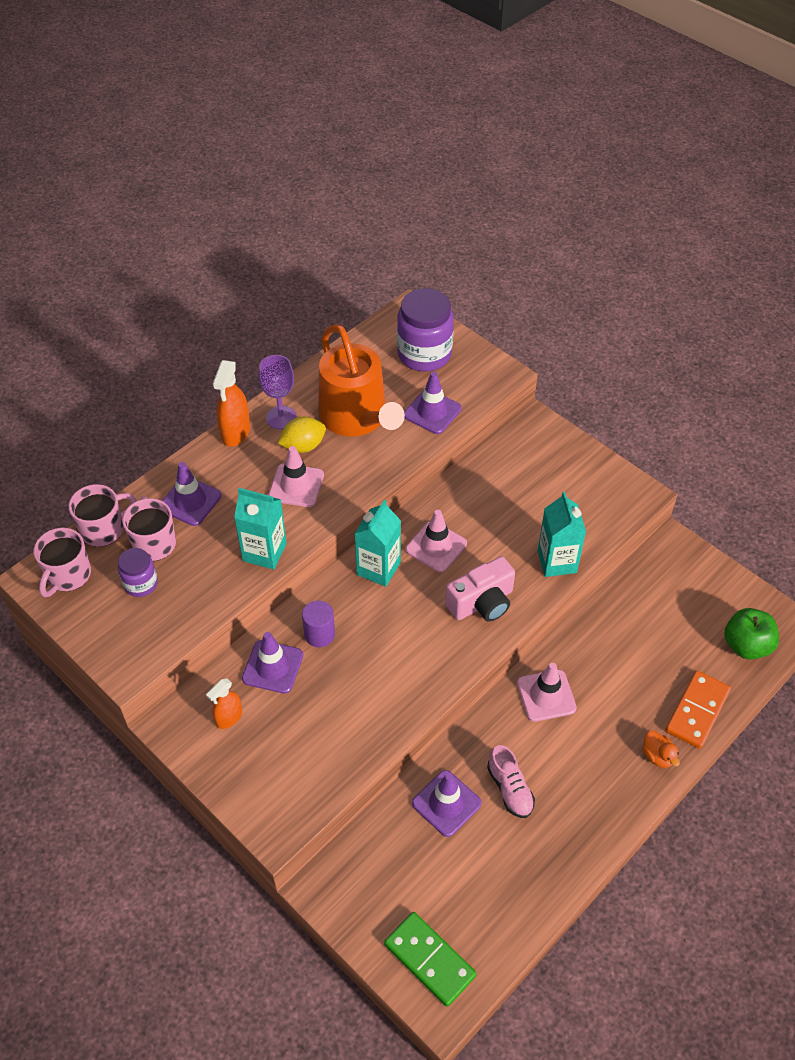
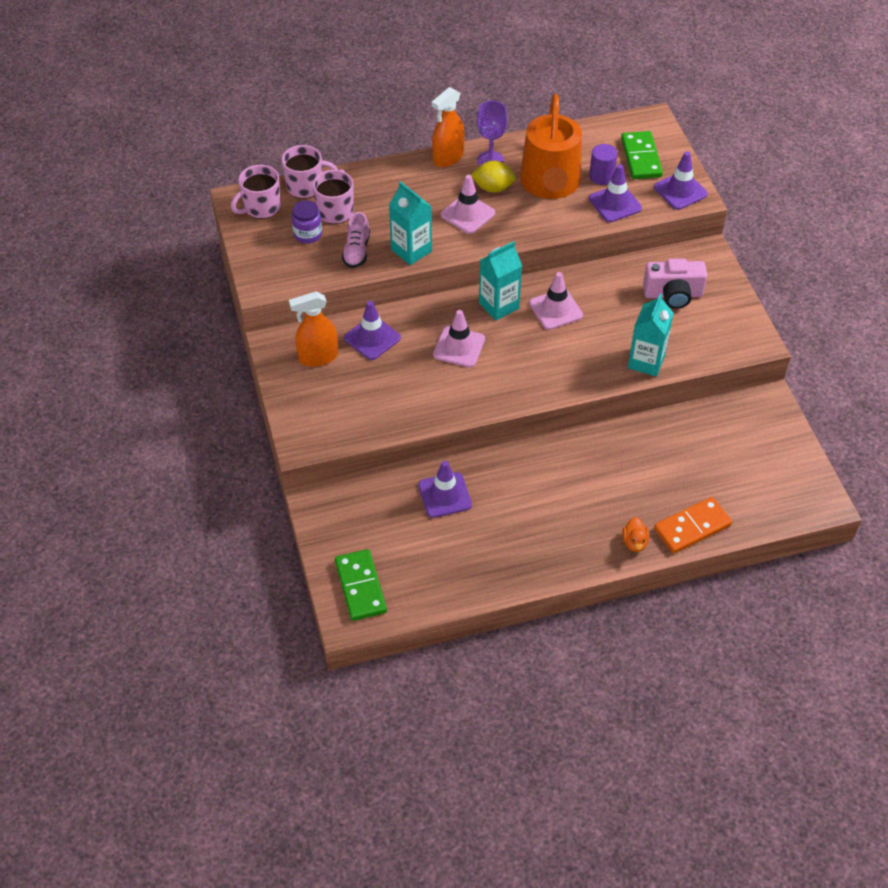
camera: 30 degrees right, 0 degrees up
(190, 501) = (381, 193): purple traffic cone -> purple traffic cone (680, 191)
(229, 718) = (318, 357): orange spray bottle -> orange spray bottle, size x1.57
(319, 634) = (421, 331): purple cylinder -> purple cylinder (601, 176)
(424, 354) = (641, 158): purple jar -> green domino
(482, 603) = (563, 364): pink camera -> pink camera (673, 294)
(510, 789) = (500, 508): pink shoe -> pink shoe (356, 251)
(546, 695) = (576, 460): pink traffic cone -> pink traffic cone (459, 347)
(746, 645) = (773, 501): green apple -> none

